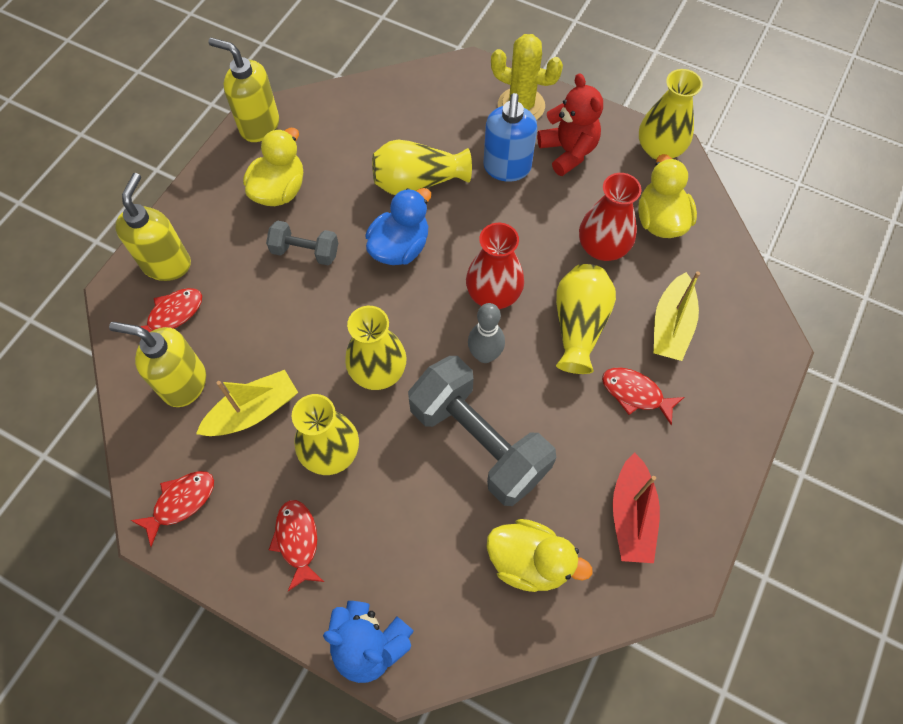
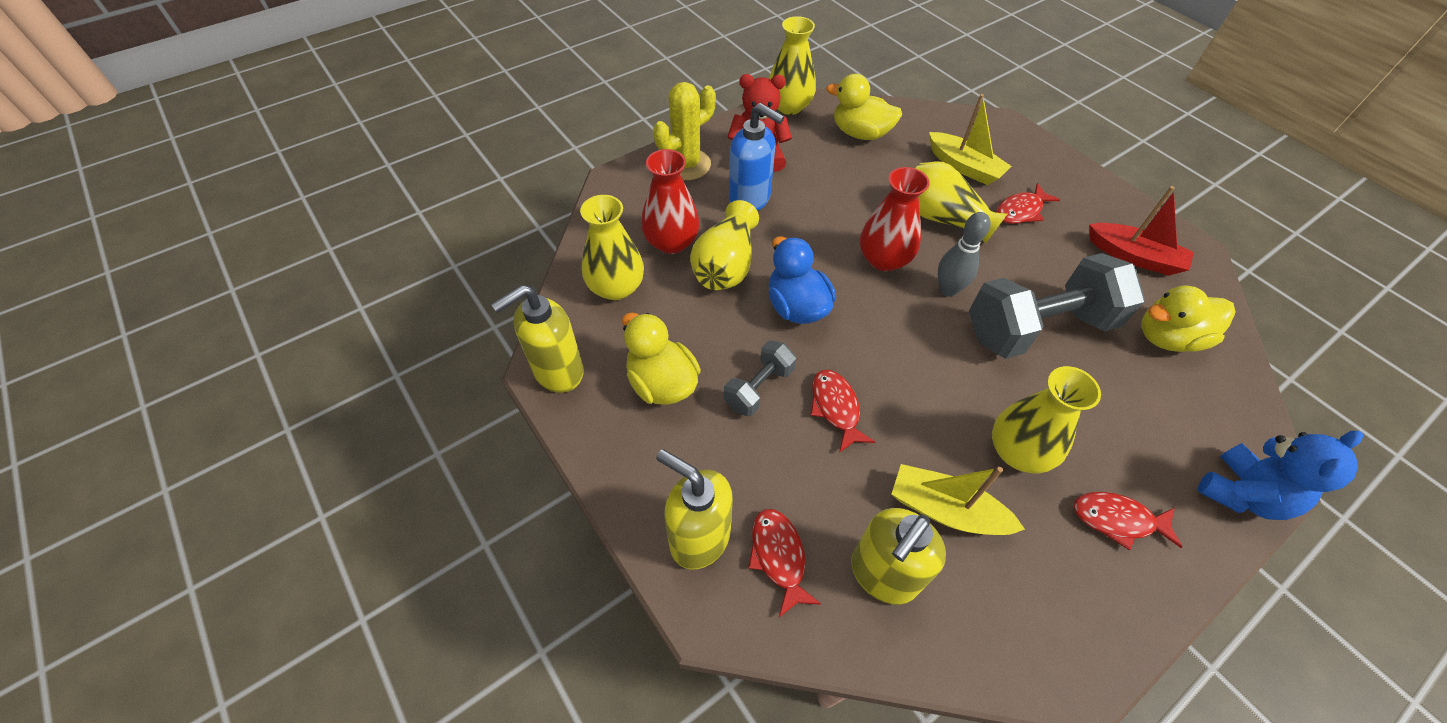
camera: 65 degrees left, 10 degrees down
(181, 502) = (1046, 632): red fish -> red fish (835, 408)
(253, 411) = (946, 510): yellow boat -> yellow boat turned 60 degrees counterclockwise
(378, 370) = (934, 376): yellow vase -> yellow vase (616, 287)
(529, 561) = (1167, 338): yellow duck -> yellow duck turned 150 degrees counterclockwise
(602, 247) = (869, 174): red vase -> red vase (671, 242)

